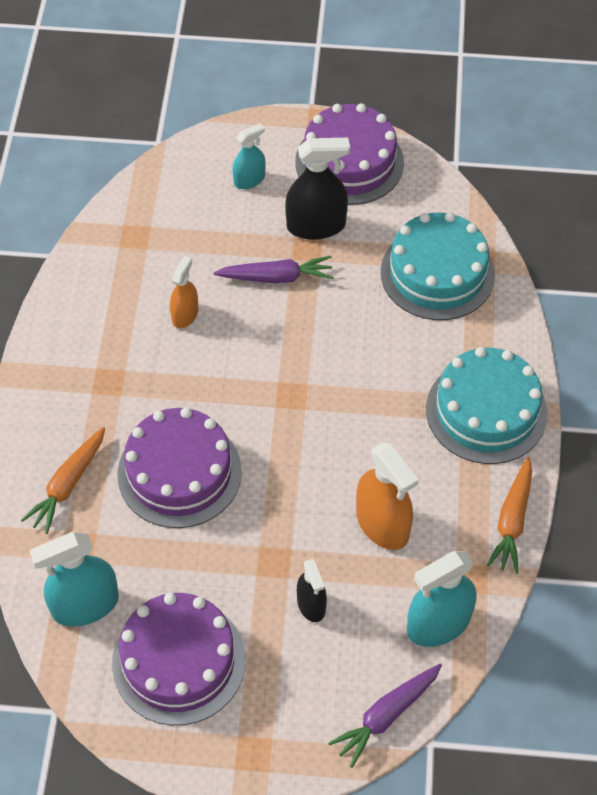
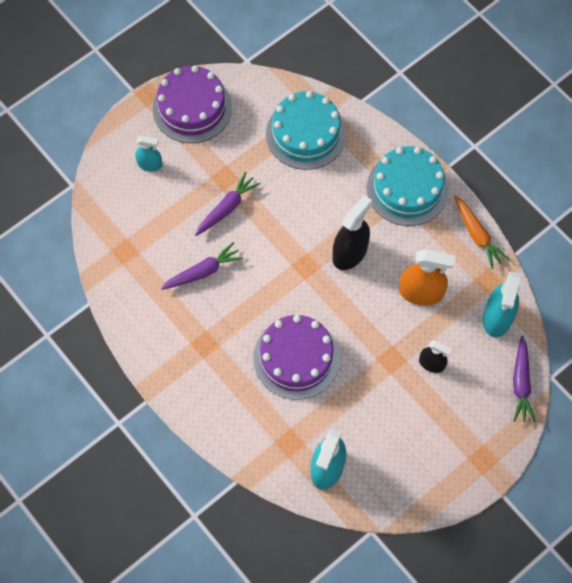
camera: 45 degrees left, 10 degrees up
(68, 485) = (248, 417): orange carrot -> none
(179, 661) = (402, 450): purple cake -> none
(185, 315) = (203, 271): orange spray bottle -> purple carrot
(249, 180) = (150, 164): turquoise spray bottle -> turquoise spray bottle turned 90 degrees clockwise
(316, 225) = (215, 160): black spray bottle -> black spray bottle (350, 253)

